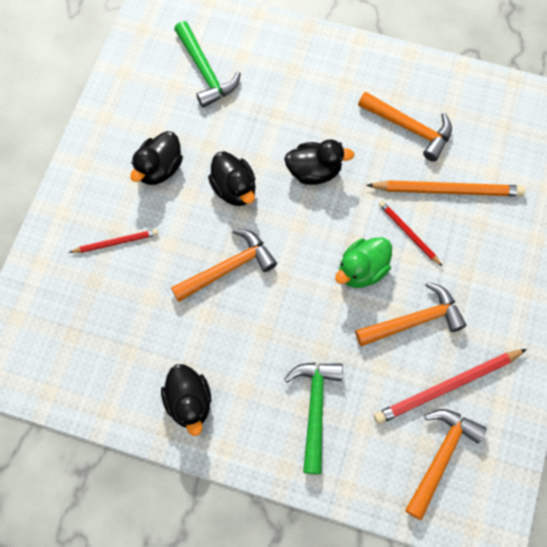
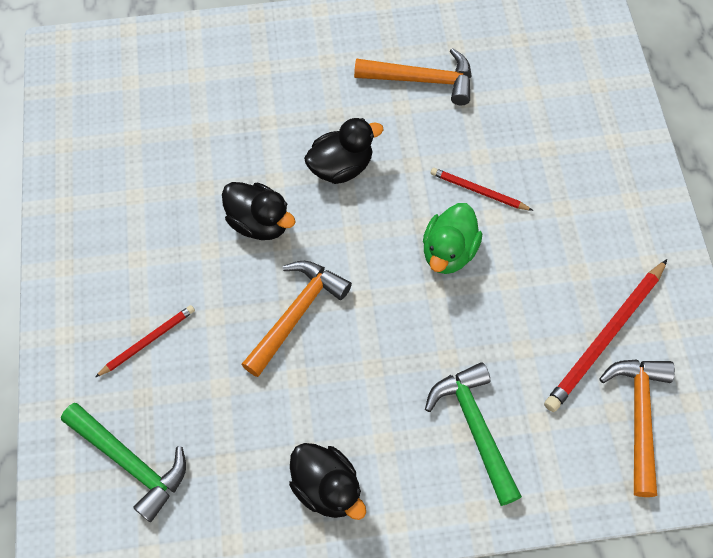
camera: 25 degrees left, 5 degrees down
(159, 168) = (160, 236): black duck -> none
(205, 71) = (161, 107): green hammer -> green hammer (130, 462)
(414, 321) = (533, 282): orange hammer -> none
(448, 190) = (496, 128): orange pencil -> none

